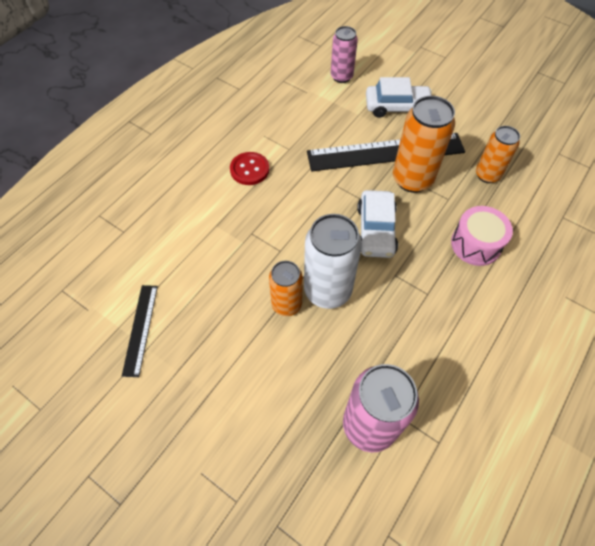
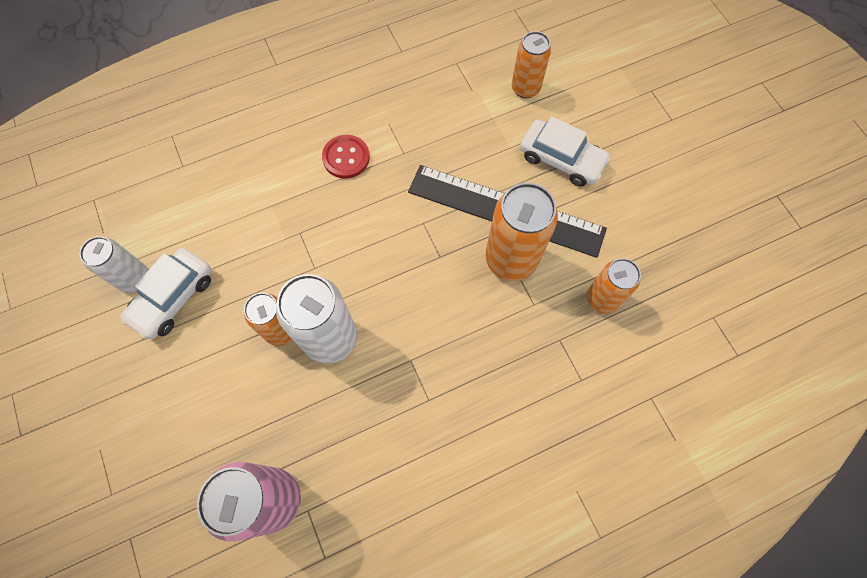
camera: 30 degrees right, 10 degrees up
(140, 329) = (135, 279): black ruler -> white can
(341, 77) = (525, 88): pink can -> orange can
(376, 230) = (427, 298): white car -> white car (173, 298)
(475, 244) = (523, 374): pink drum -> none

